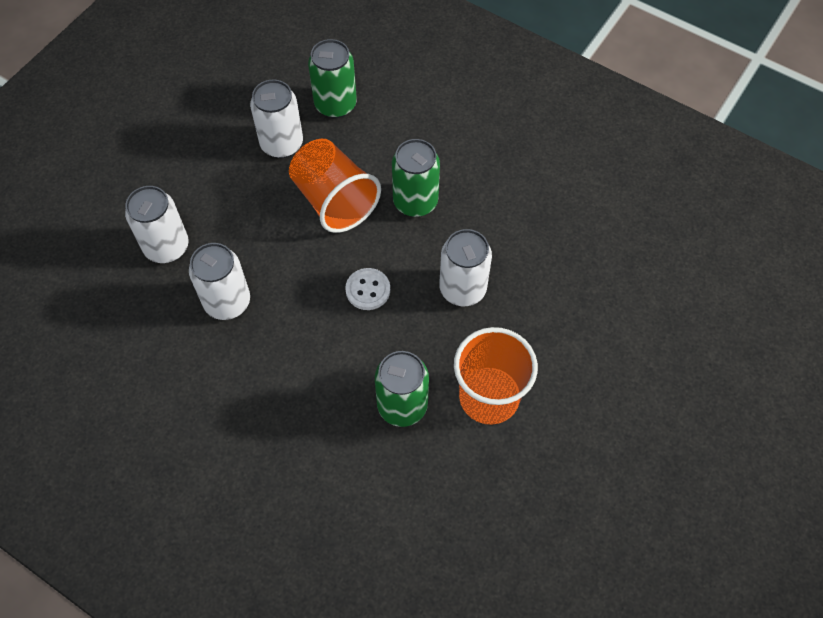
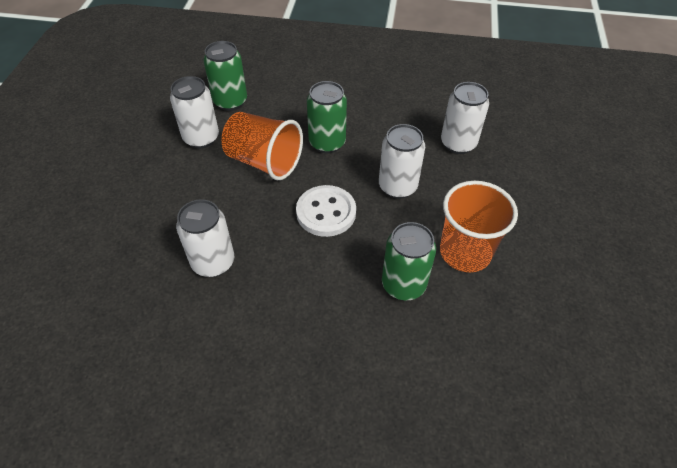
camera: 25 degrees left, 10 degrees down
(167, 247) = (138, 240): white can -> white can (458, 143)
(368, 290) = (326, 212): white button -> white button, size x1.55

